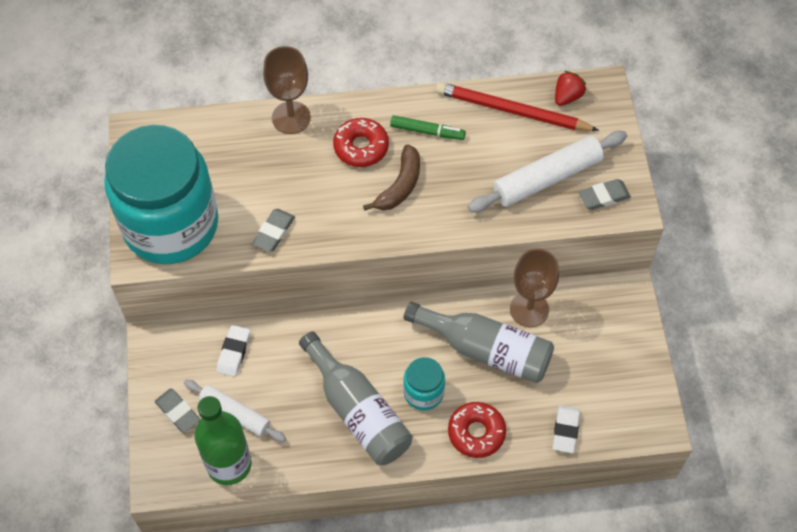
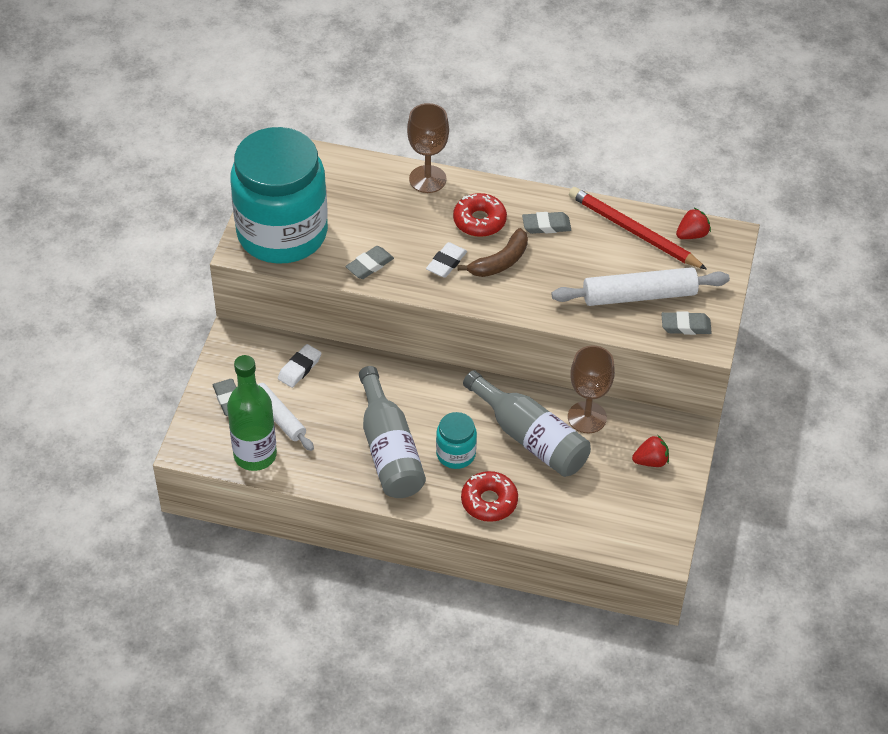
camera: 20 degrees right, 10 degrees down
(427, 131) = (546, 226): green marker -> grey eraser
(565, 430) = (573, 526): white eraser -> white eraser (446, 263)
(606, 335) = (651, 461): none -> red strawberry

